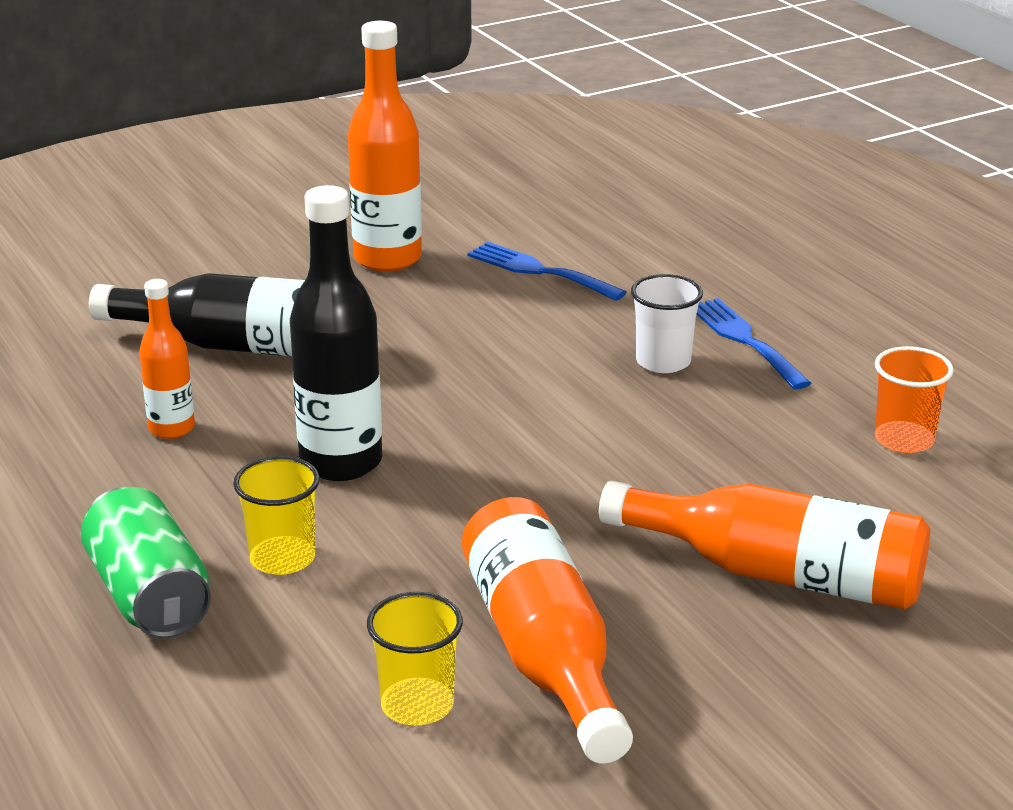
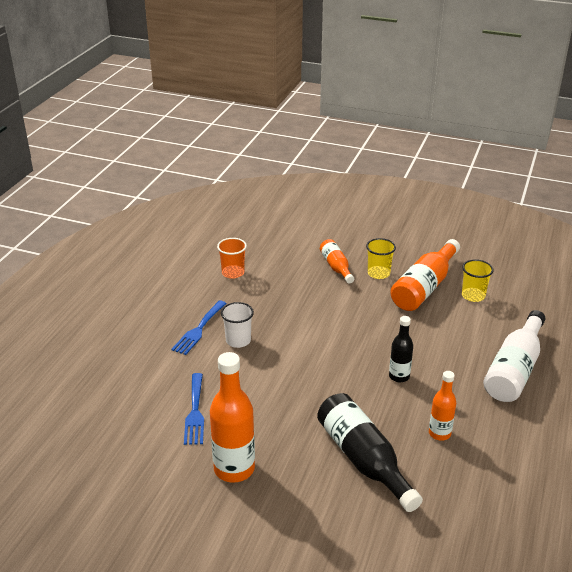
camera: 130 degrees left, 5 degrees up
(149, 595) = (514, 369): green can -> white bottle
(282, 558) = (460, 355): yellow cup -> yellow cup (378, 273)
(341, 462) = (399, 376): black bottle -> black bottle, size x0.57
(778, 574) = (336, 267): orange bottle -> orange bottle, size x0.57

